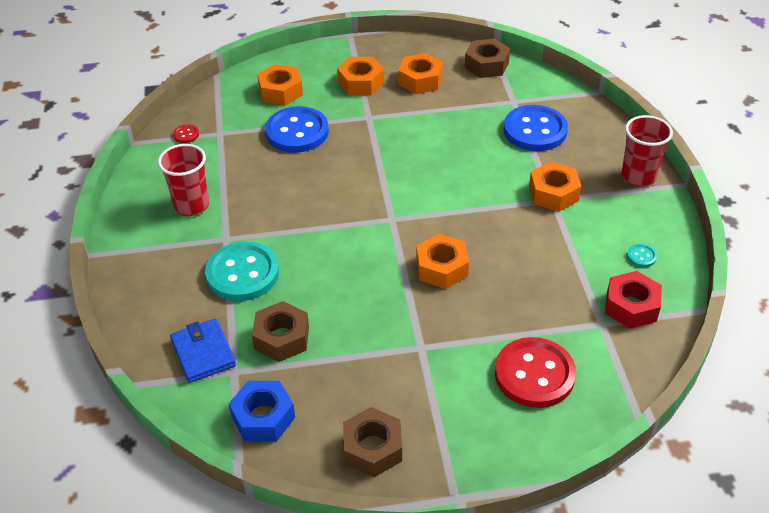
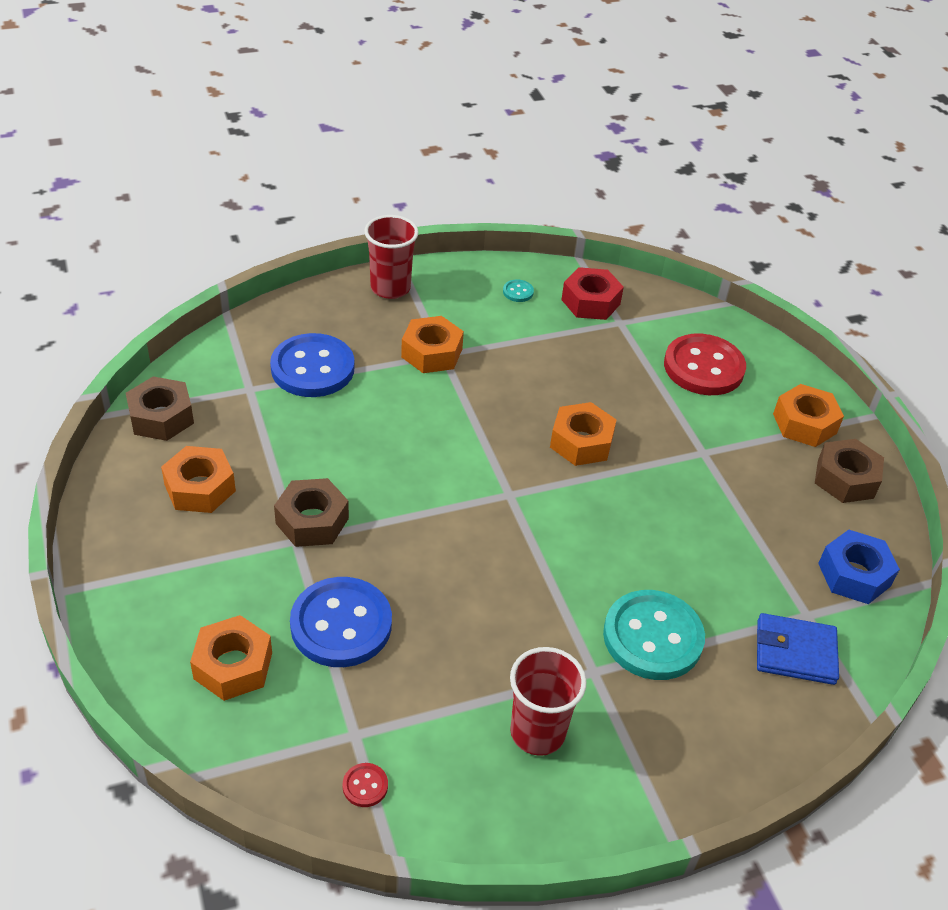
camera: 105 degrees left, 0 degrees up
(203, 353) = (795, 652): blue wallet -> blue wallet turned 45 degrees clockwise
(282, 338) = (740, 576): brown nut -> brown nut (312, 521)
(361, 83) = (207, 559): orange nut -> orange nut (804, 423)

